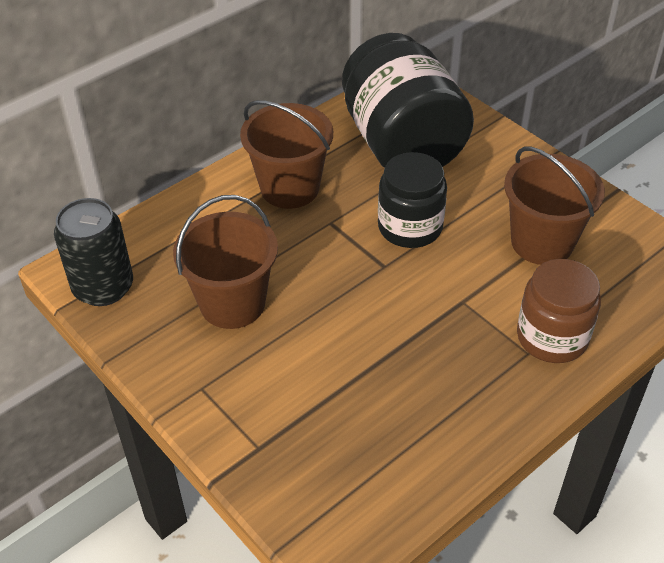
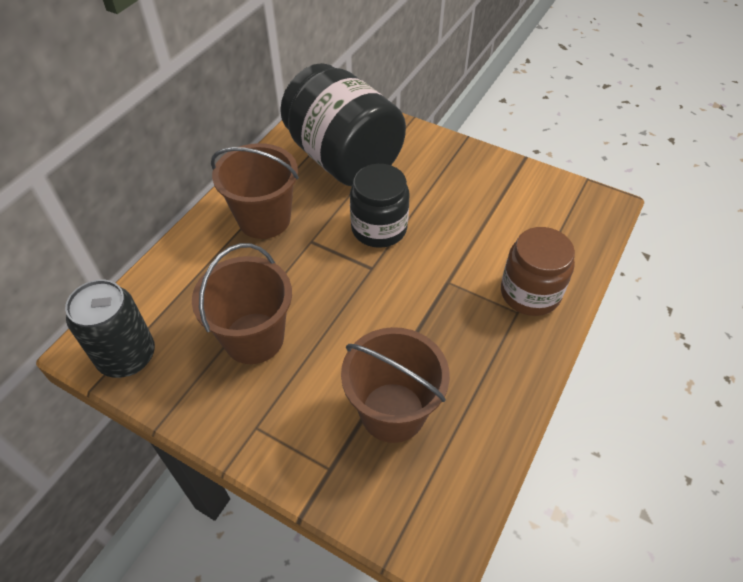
camera: 20 degrees left, 5 degrees up
(542, 242) = (488, 215): brown bucket -> brown bucket (392, 412)

